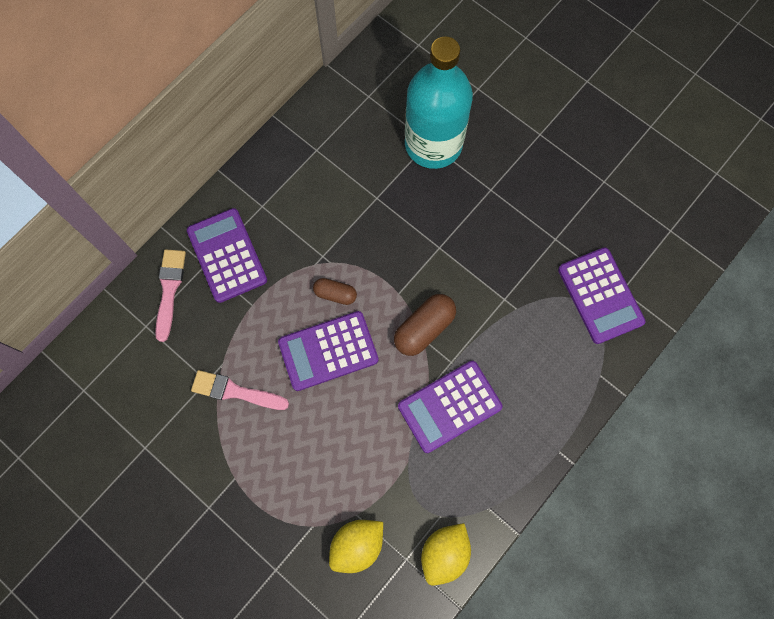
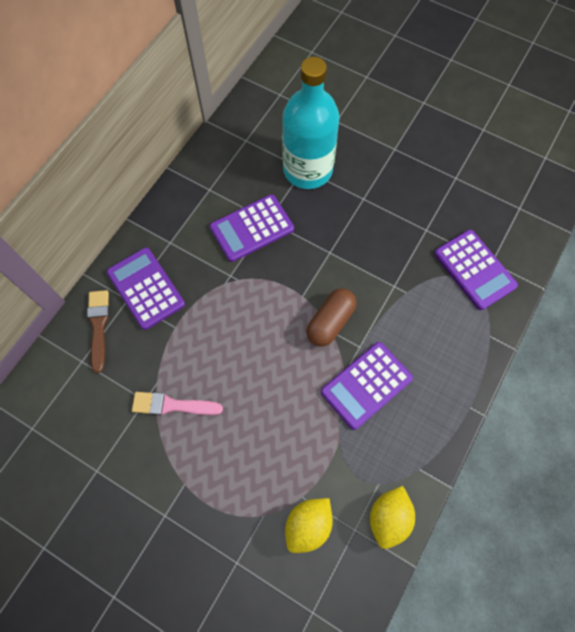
camera: 10 degrees left, 5 degrees down
(169, 290) = (99, 326): pink brush -> brown brush
(328, 351) = (250, 355): purple calculator -> purple calculator (252, 228)
(335, 294) = (247, 305): brown capsule -> none

